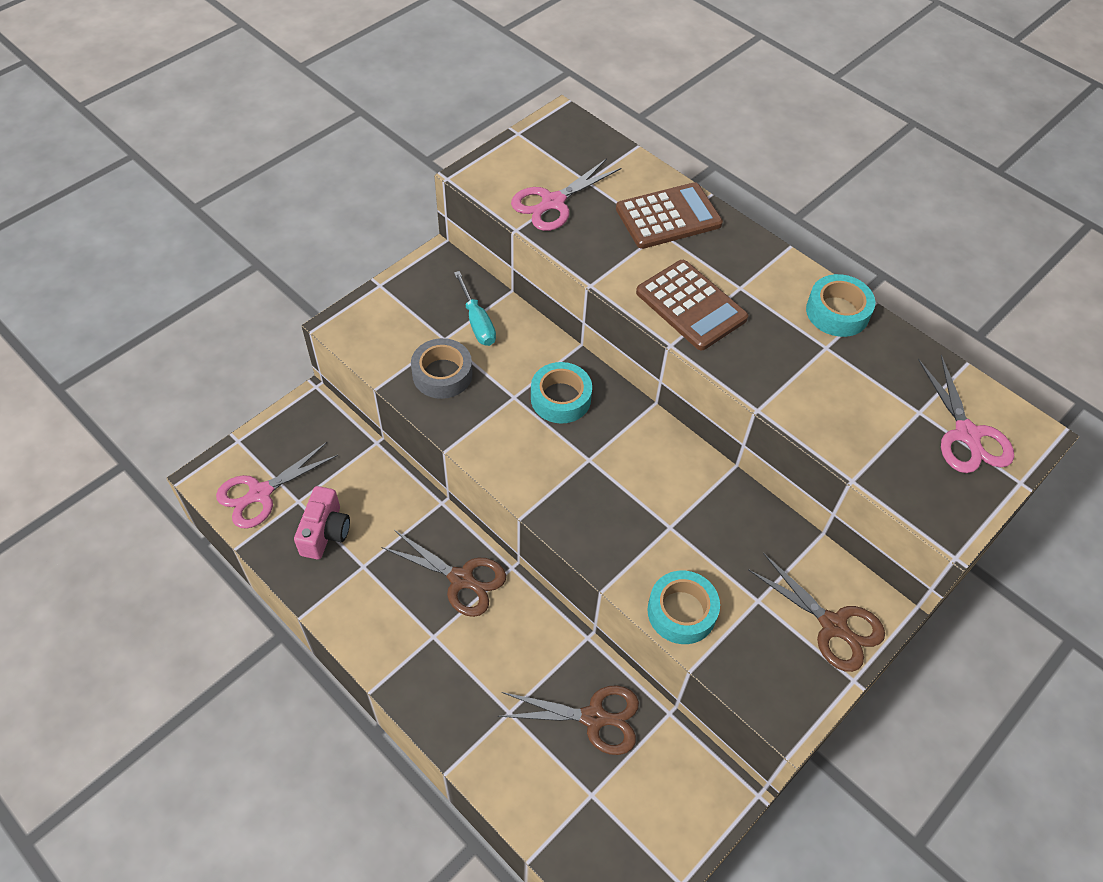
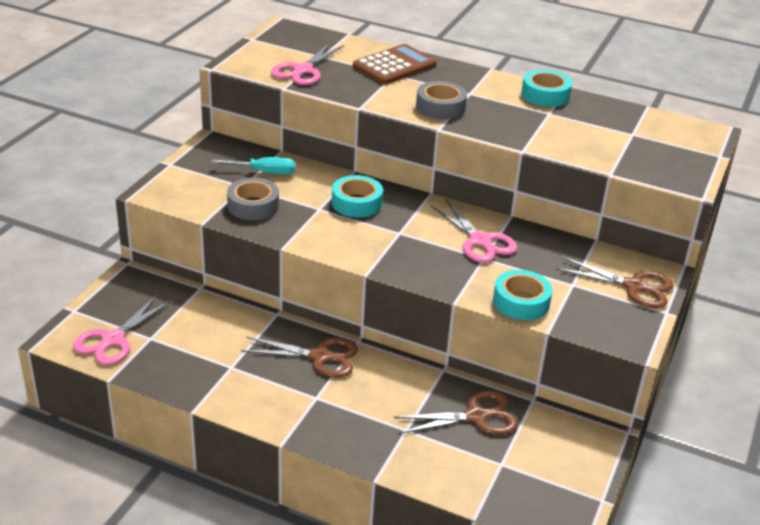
camera: 20 degrees left, 20 degrees down
(325, 532) = (185, 352): pink camera -> none
(477, 322) = (264, 172): turquoise screwdriver -> turquoise screwdriver turned 45 degrees counterclockwise
(691, 305) = (440, 107): brown calculator -> grey tape
(967, 434) = (670, 139): pink scissors -> pink scissors (480, 241)

